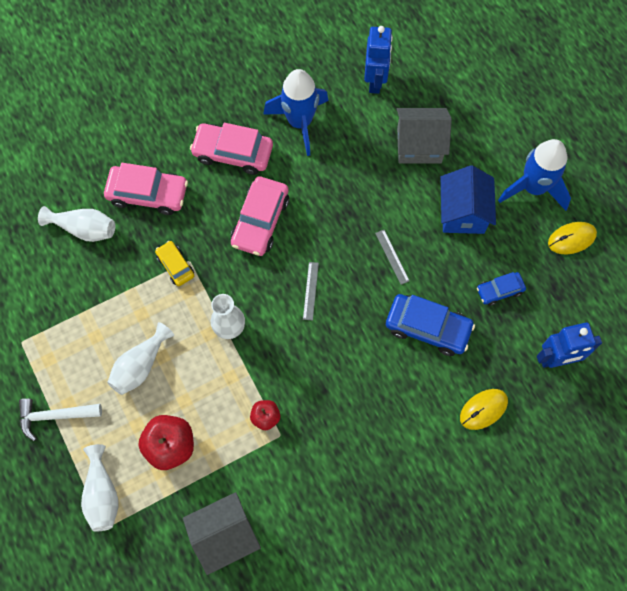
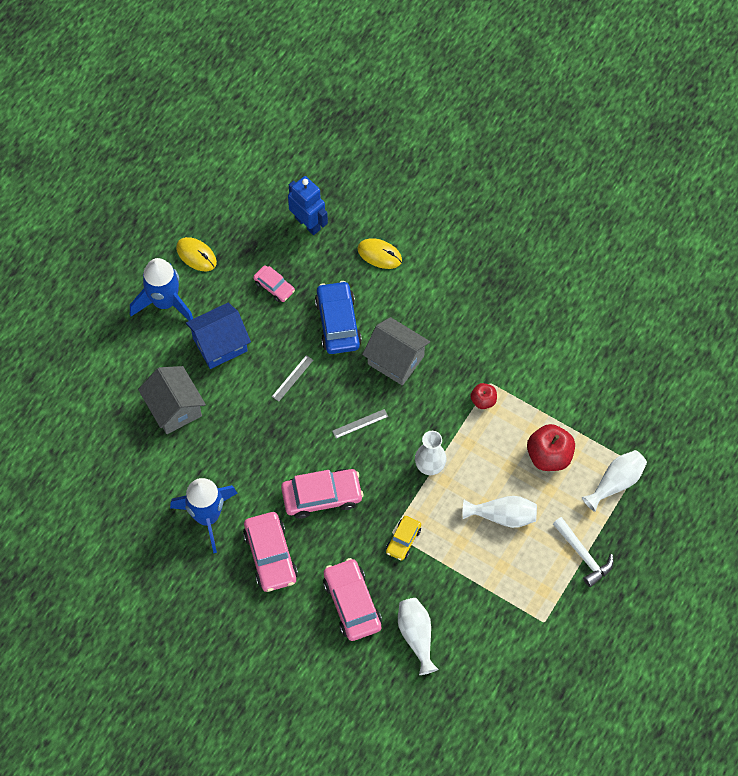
camera: 120 degrees left, 5 degrees down
(225, 535) = (586, 380): grey house -> grey house (395, 360)
(375, 81) = (128, 476): blue robot -> none
(499, 290) = (274, 286): blue car -> pink car

